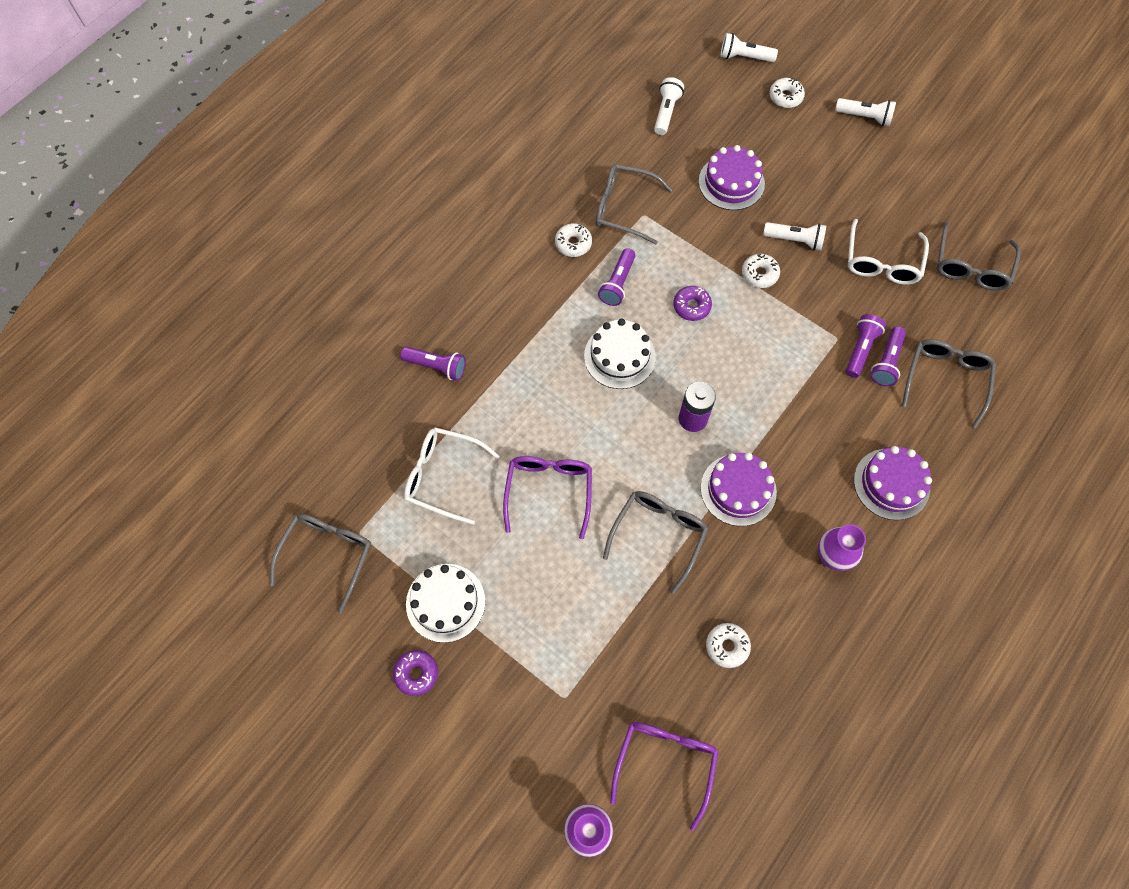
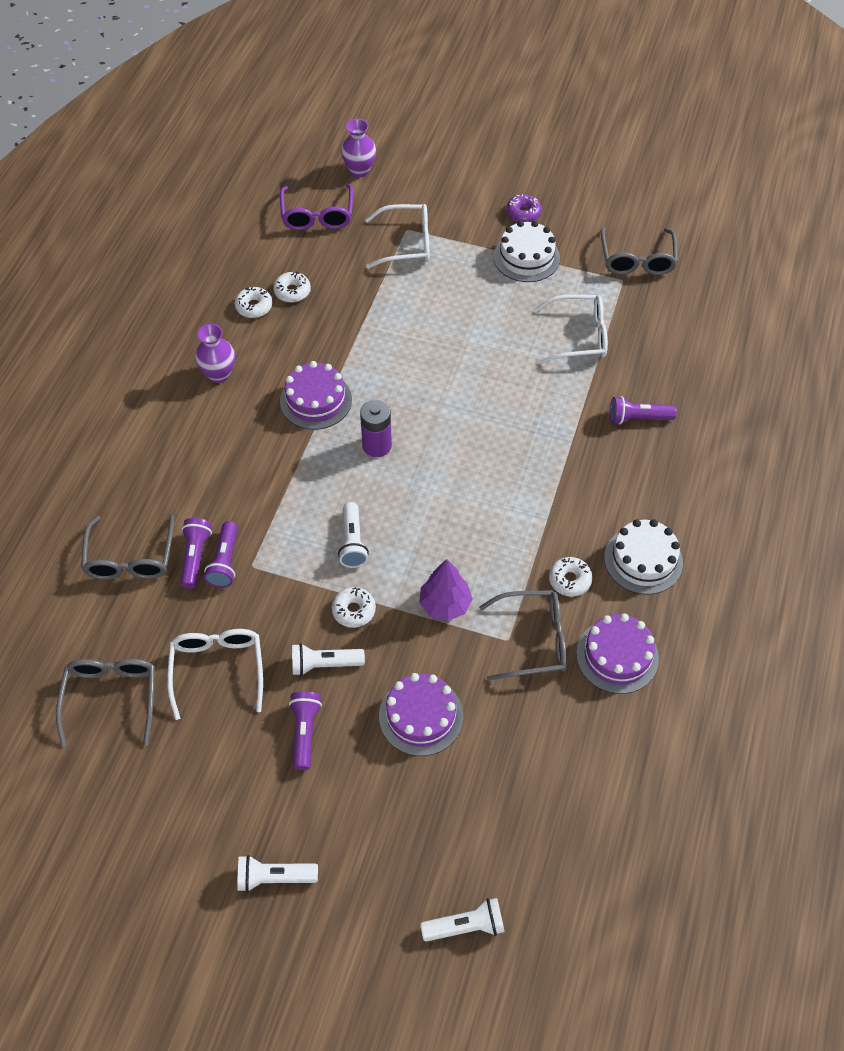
camera: 160 degrees right, 10 degrees down
(549, 491) = (482, 351): purple glasses -> none
(572, 674) = (406, 243): none -> white glasses
(617, 283) = (502, 551): purple flashlight -> purple flashlight (305, 732)
(619, 356) = (469, 480): white cake -> white cake (643, 560)
(658, 535) = (374, 347): grey glasses -> none
(666, 112) = (537, 792): white flashlight -> white flashlight (352, 542)
(683, 255) = (445, 605): none -> purple tree
(691, 306) = (415, 551): purple donut -> none
(785, 97) = (389, 874): white donut -> white donut (254, 306)
(891, 484) = (174, 446): purple cake -> purple cake (617, 656)

